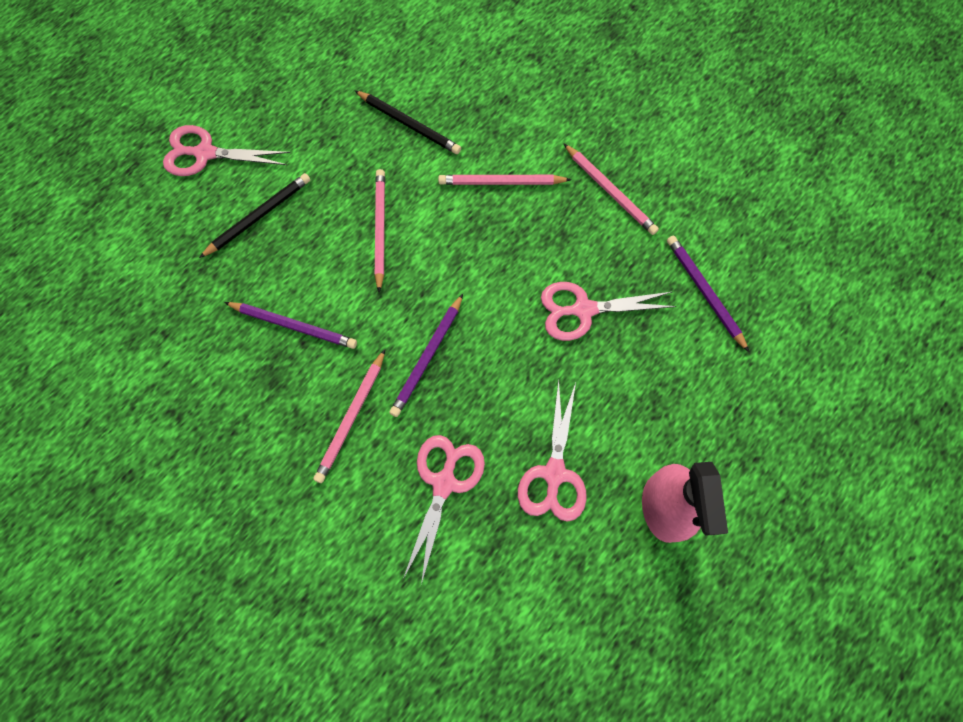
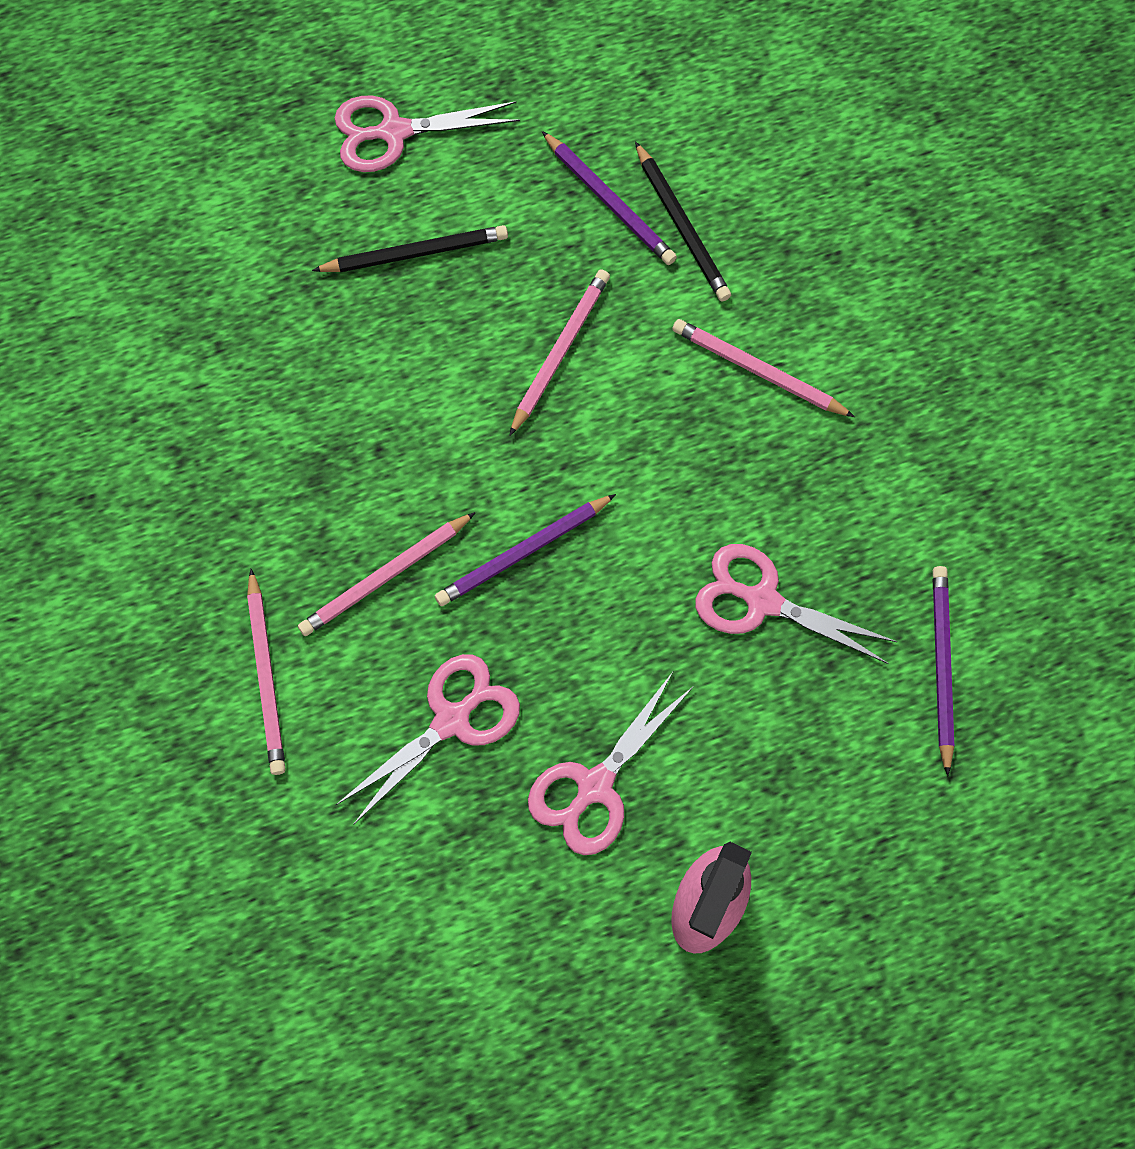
camera: 30 degrees right, 0 degrees up
(205, 153) = (394, 132): pink scissors -> pink scissors turned 45 degrees counterclockwise
(293, 326) = (379, 421): purple pencil -> purple pencil (609, 202)
(610, 191) = (899, 460): pink pencil -> pink pencil (266, 675)

